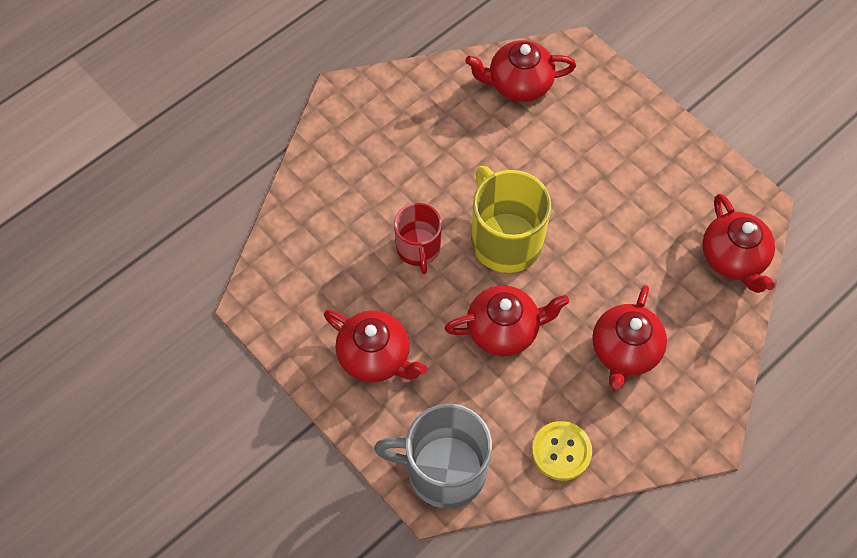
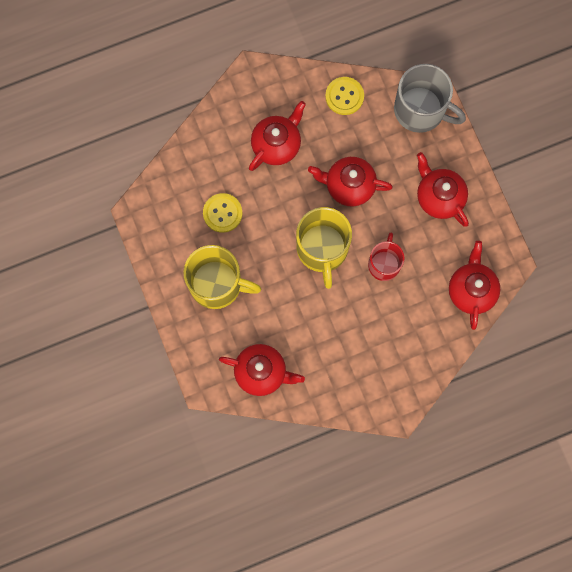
camera: 160 degrees left, 15 degrees up
(617, 158) = (217, 284): none -> yellow mug
(652, 241) = (222, 213): none -> yellow button
(733, 258) = (175, 181): red teapot -> red teapot (471, 290)

